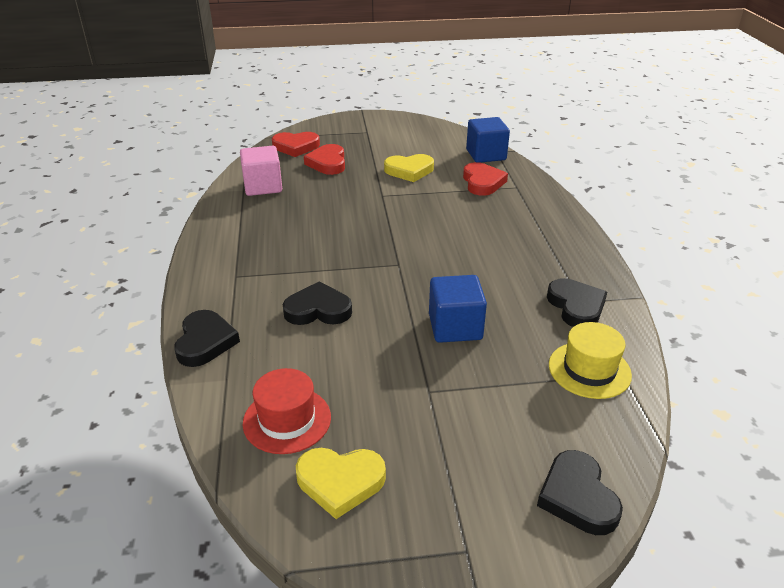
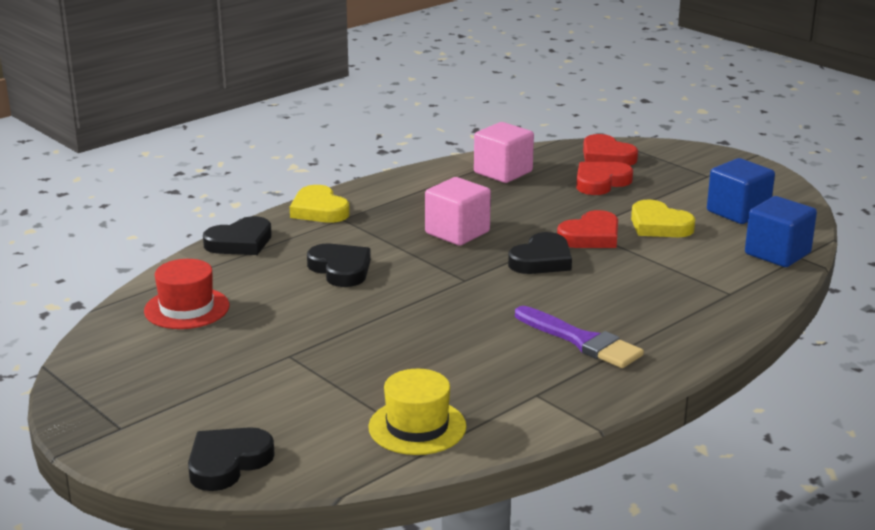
camera: 55 degrees right, 10 degrees down
(326, 239) = (457, 233): none -> pink cube
(340, 482) = (142, 353): yellow heart -> yellow heart (319, 210)
(455, 327) = (398, 339): blue cube -> blue cube (738, 212)
(482, 182) = (704, 271): red heart -> red heart (591, 236)
(527, 256) = (581, 341): none -> purple brush
(576, 306) = (521, 393): black heart -> black heart (542, 260)

